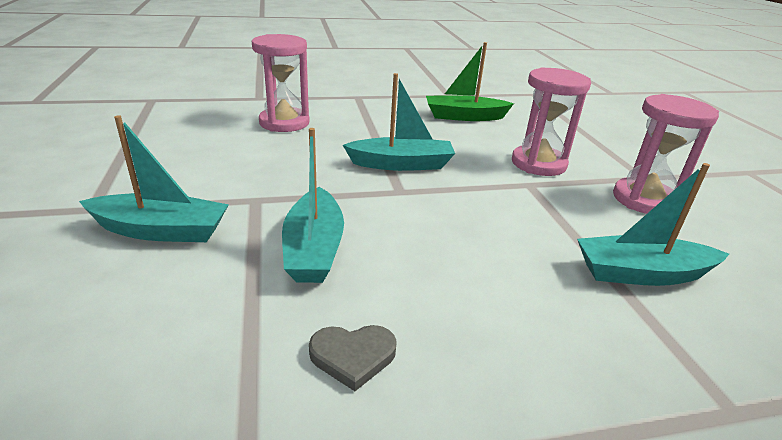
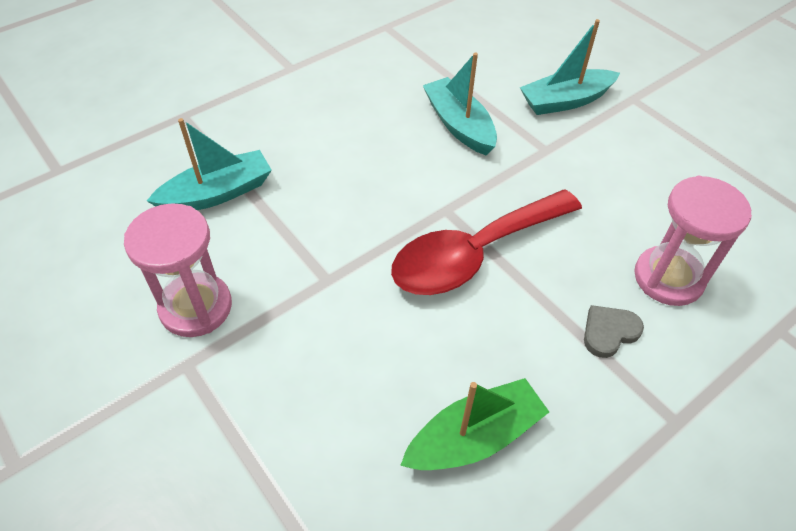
camera: 155 degrees right, 20 degrees up
(353, 356) = (383, 76): grey heart -> grey heart (609, 332)
(401, 164) = (474, 254): turquoise boat -> red spoon
(538, 164) = (324, 333): pink hourglass -> none

